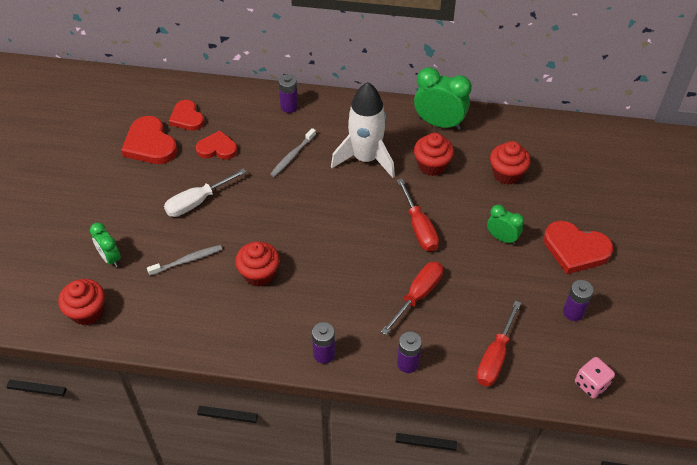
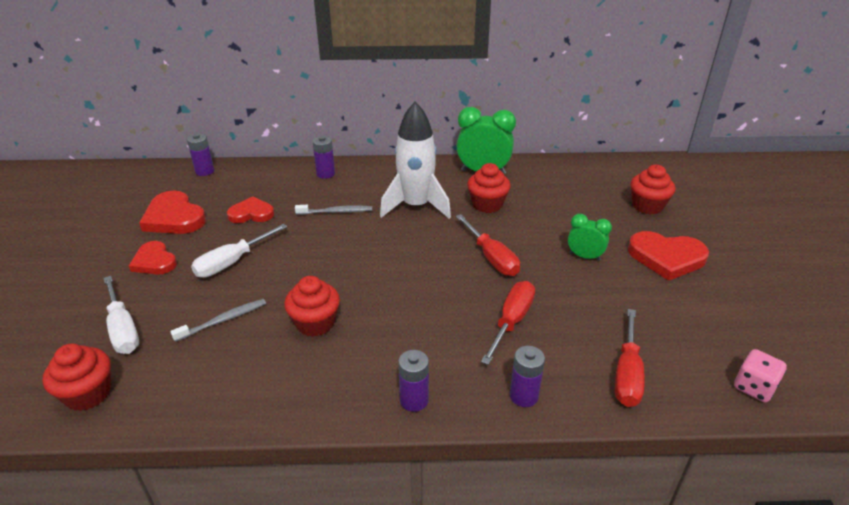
camera: 10 degrees left, 15 degrees down
(110, 258) = (123, 330): green clock -> white screwdriver
(187, 118) = (215, 192): red heart -> red heart (154, 261)
(292, 156) = (336, 212): grey toothbrush -> grey toothbrush turned 120 degrees counterclockwise
(507, 174) = (566, 203): red cupcake -> red cupcake (647, 206)
(573, 312) = (694, 315): purple battery -> purple battery (205, 171)

